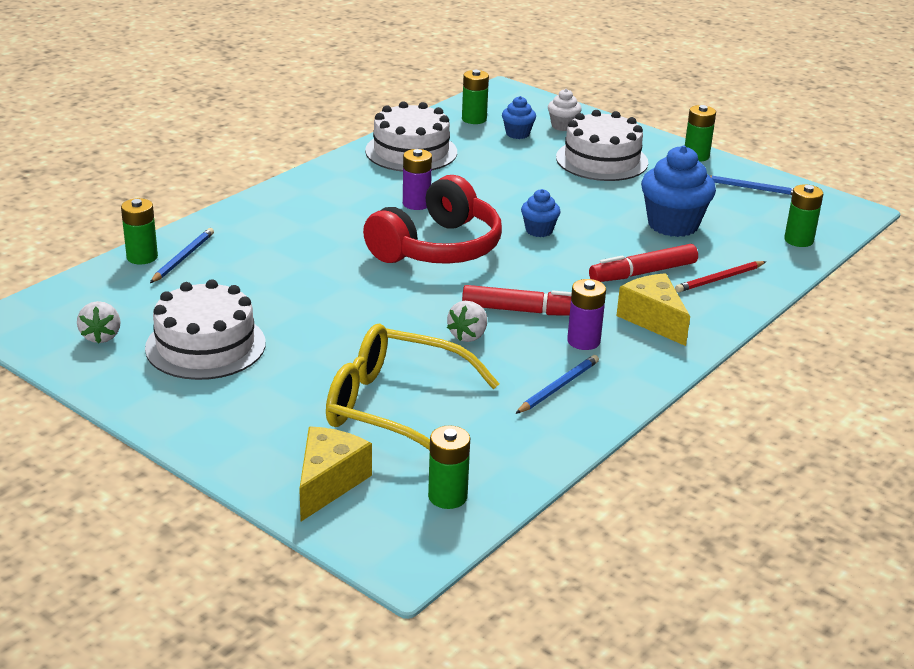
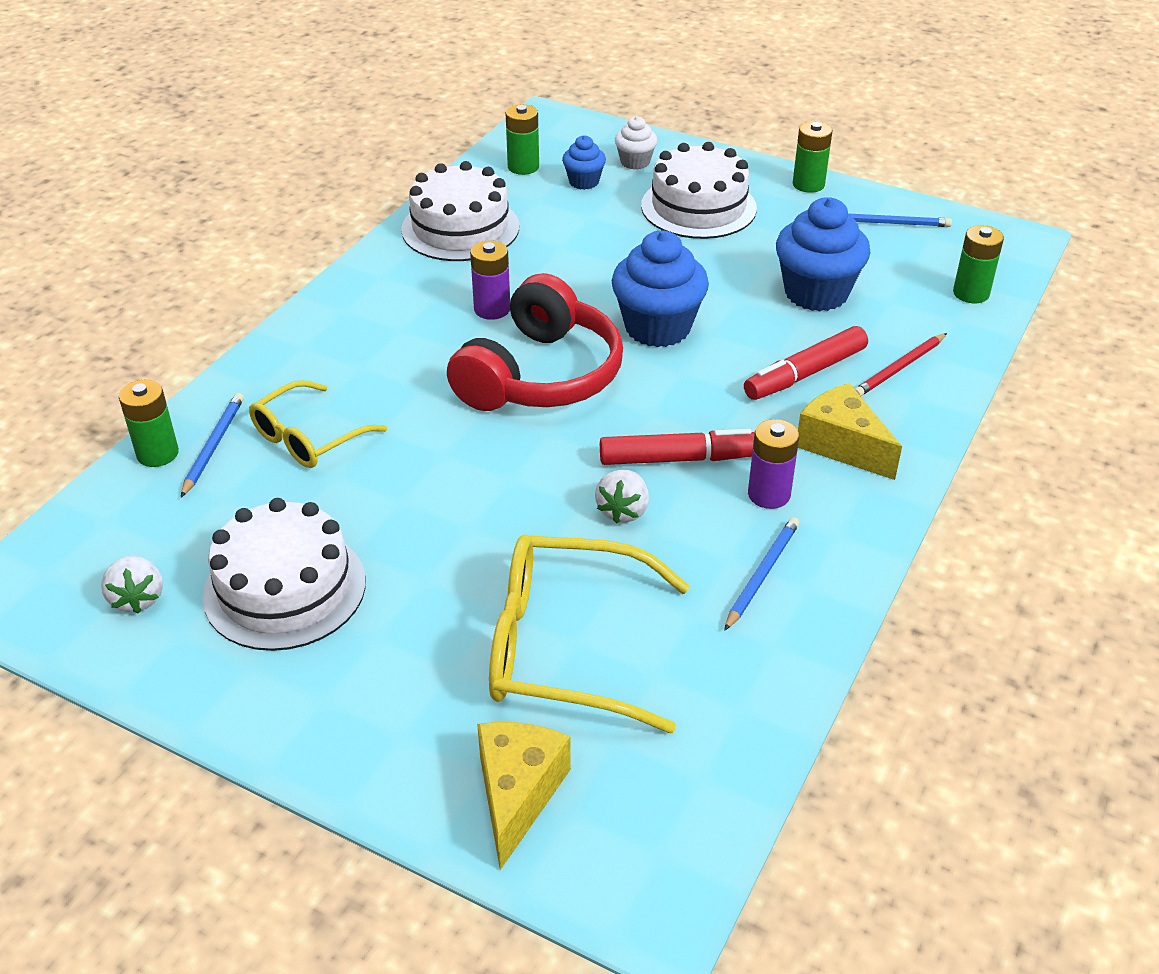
camera: 10 degrees left, 10 degrees up
(253, 262) = (308, 437): none -> yellow glasses
(447, 496) = (680, 786): green battery -> none
(539, 230) = (657, 328): blue cupcake -> blue cupcake, size x1.90

